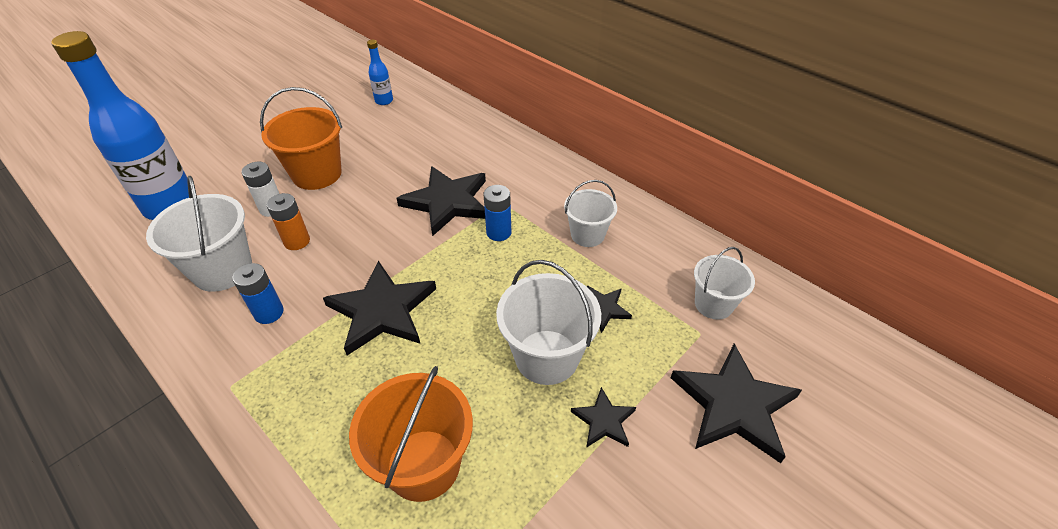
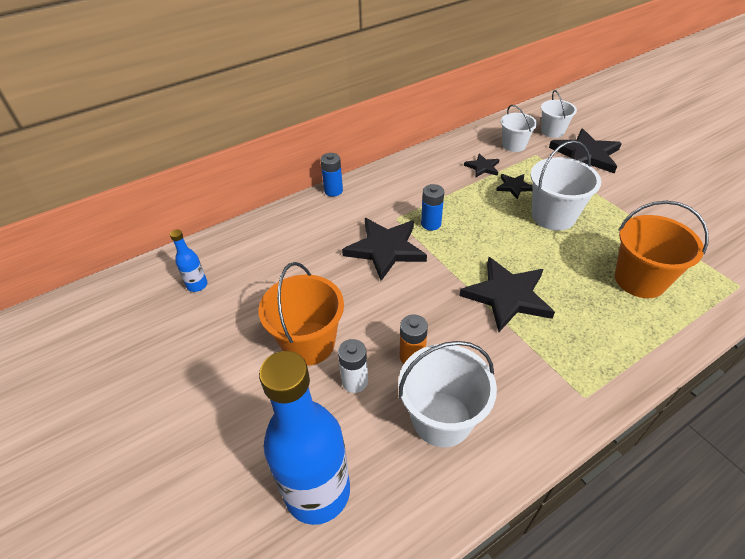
camera: 75 degrees left, 0 degrees up
(269, 313) = (504, 374): blue battery -> blue battery (333, 191)
(587, 235) = (443, 181): white bucket -> white bucket (552, 131)
(604, 420) = (599, 201): black star -> black star (482, 167)

